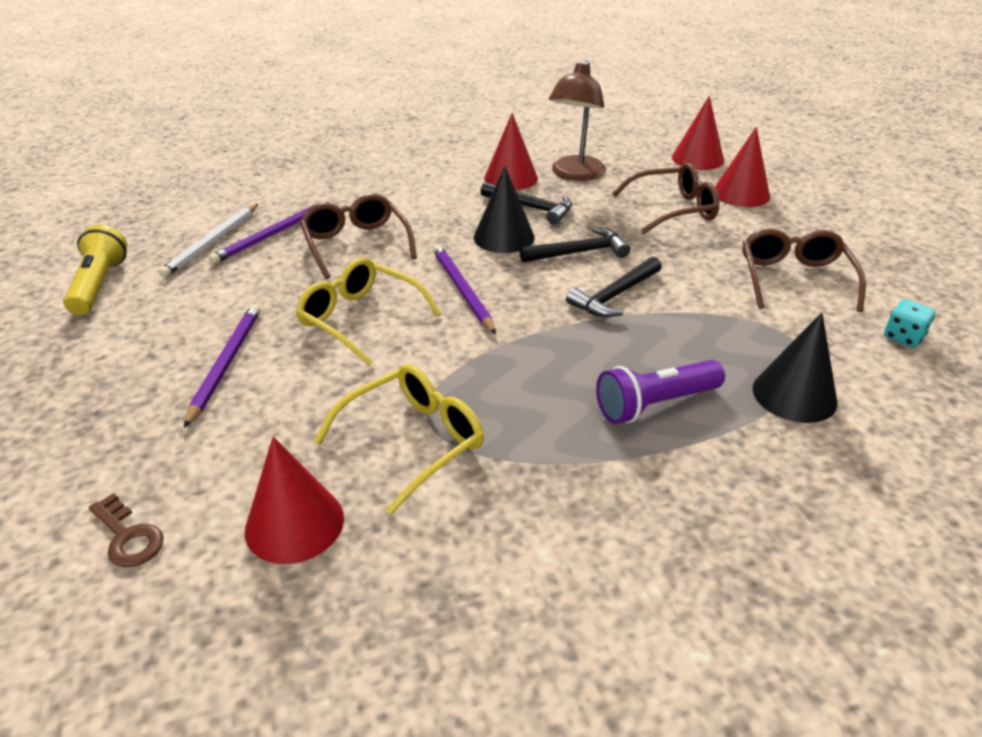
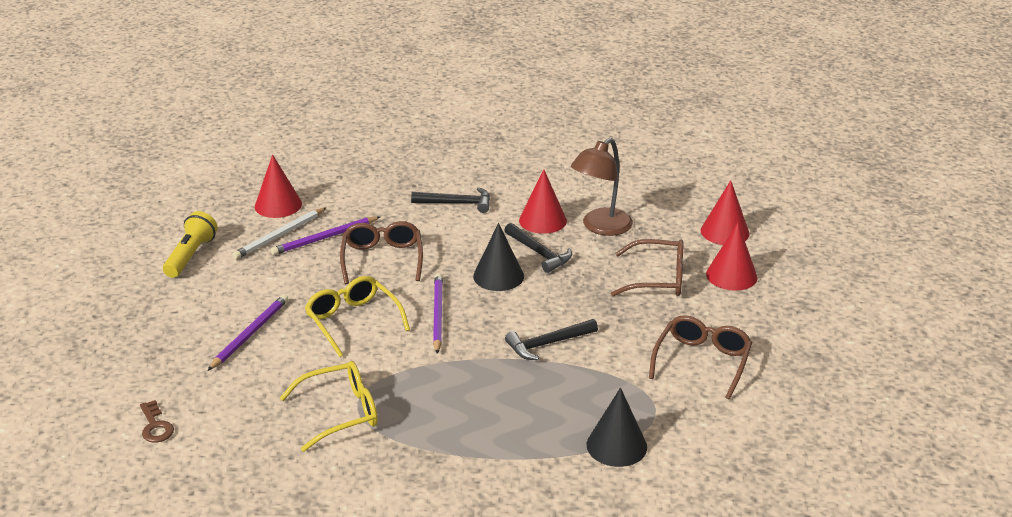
camera: 20 degrees right, 5 degrees down
(294, 523) = (247, 442): red cone -> red cone (278, 205)
(579, 252) = (548, 302): black hammer -> black hammer (457, 203)
(655, 404) = (513, 428): purple flashlight -> none
(903, 337) = (742, 426): turquoise dice -> none

